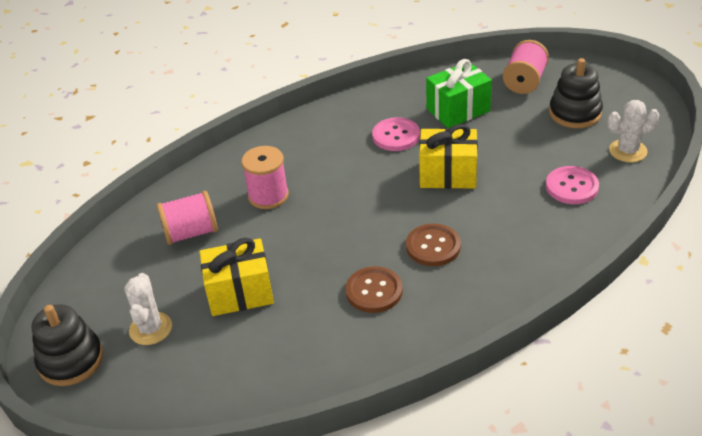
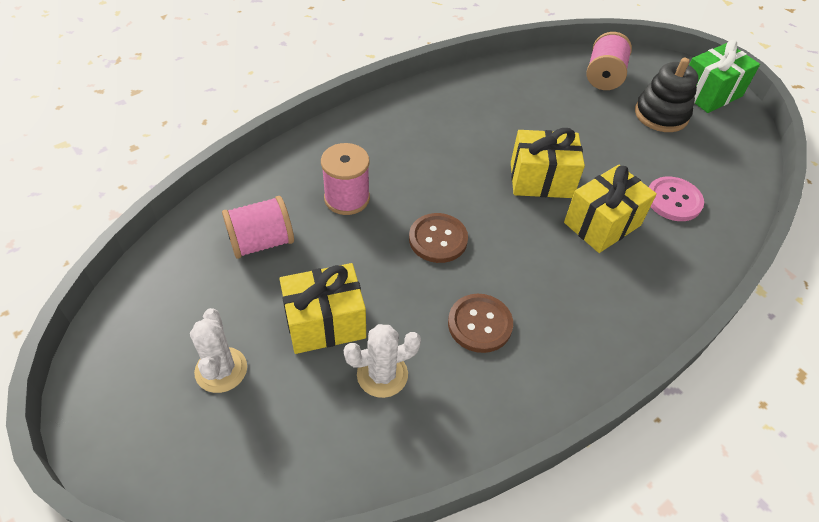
camera: 10 degrees left, 10 degrees up
(71, 360) = (123, 413): black stacking toy -> none
(396, 136) = (479, 132): pink button -> none
(433, 246) = (538, 268): brown button -> brown button (438, 239)
(458, 110) = (540, 105): green gift -> green gift (709, 93)
(499, 209) = (602, 224): none -> yellow gift
(628, 151) = (722, 161): white cactus -> white cactus (382, 375)

